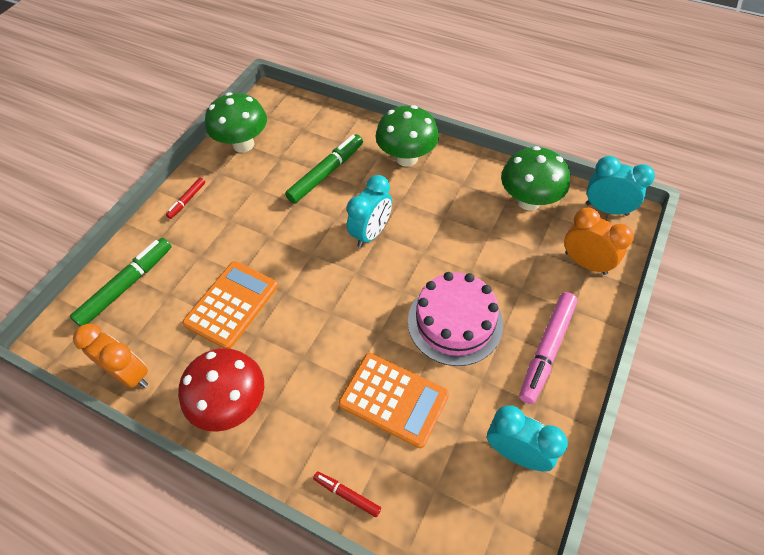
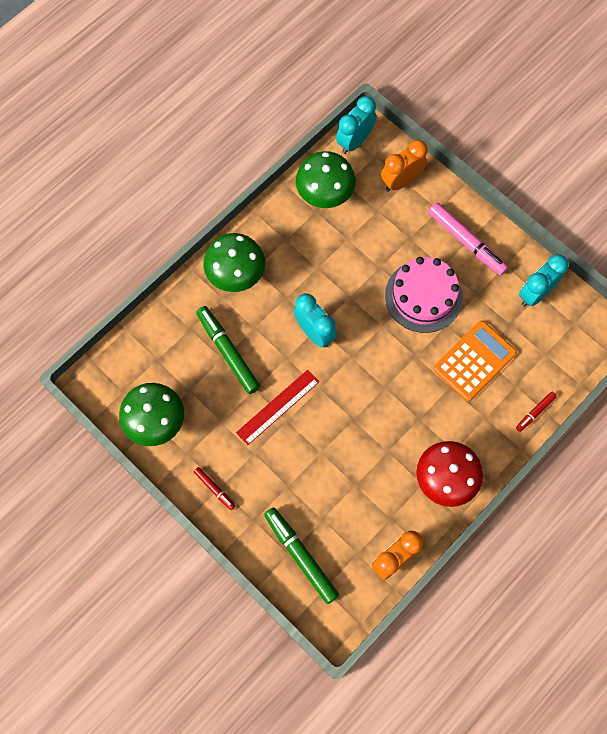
camera: 75 degrees left, 15 degrees up
(232, 304) = (351, 465): orange calculator -> none
(281, 225) = (277, 407): none -> red ruler

